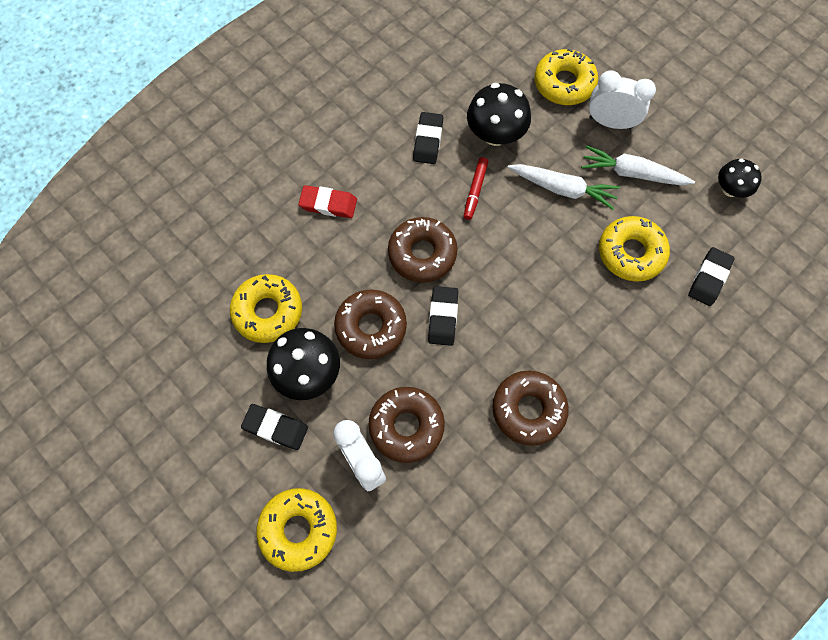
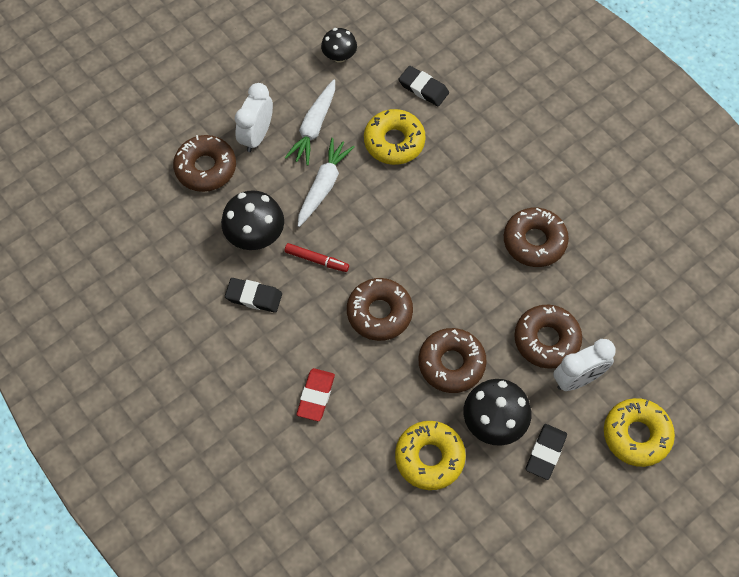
camera: 85 degrees left, 5 degrees down
(443, 317) = (445, 301): black eraser -> none
(564, 84) = (206, 168): yellow donut -> brown donut

